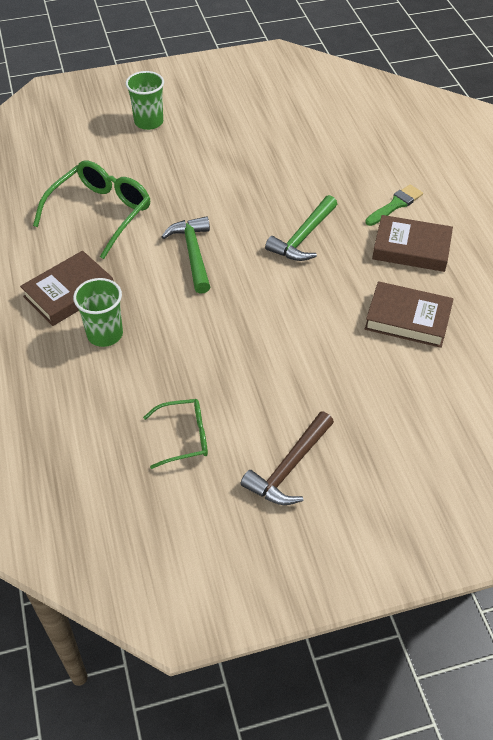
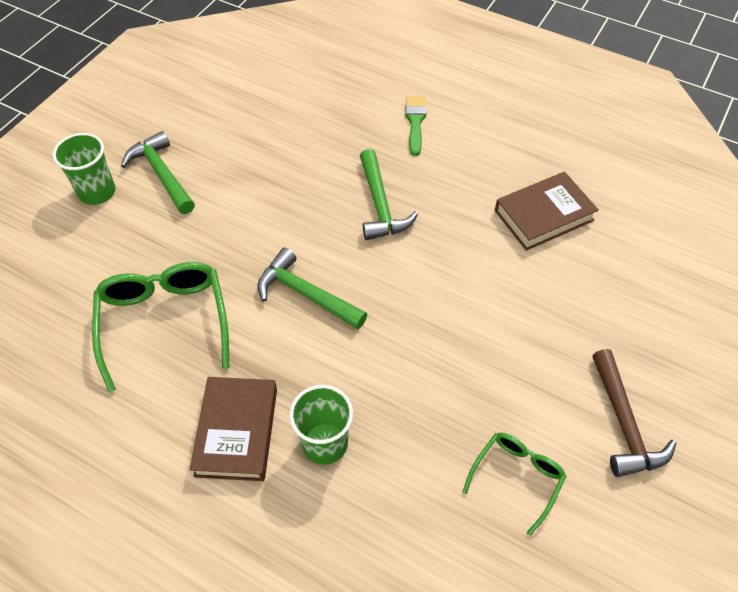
camera: 45 degrees left, 5 degrees up
(195, 135) = (162, 174): none -> green hammer
(411, 248) = (472, 152): brown book -> none

